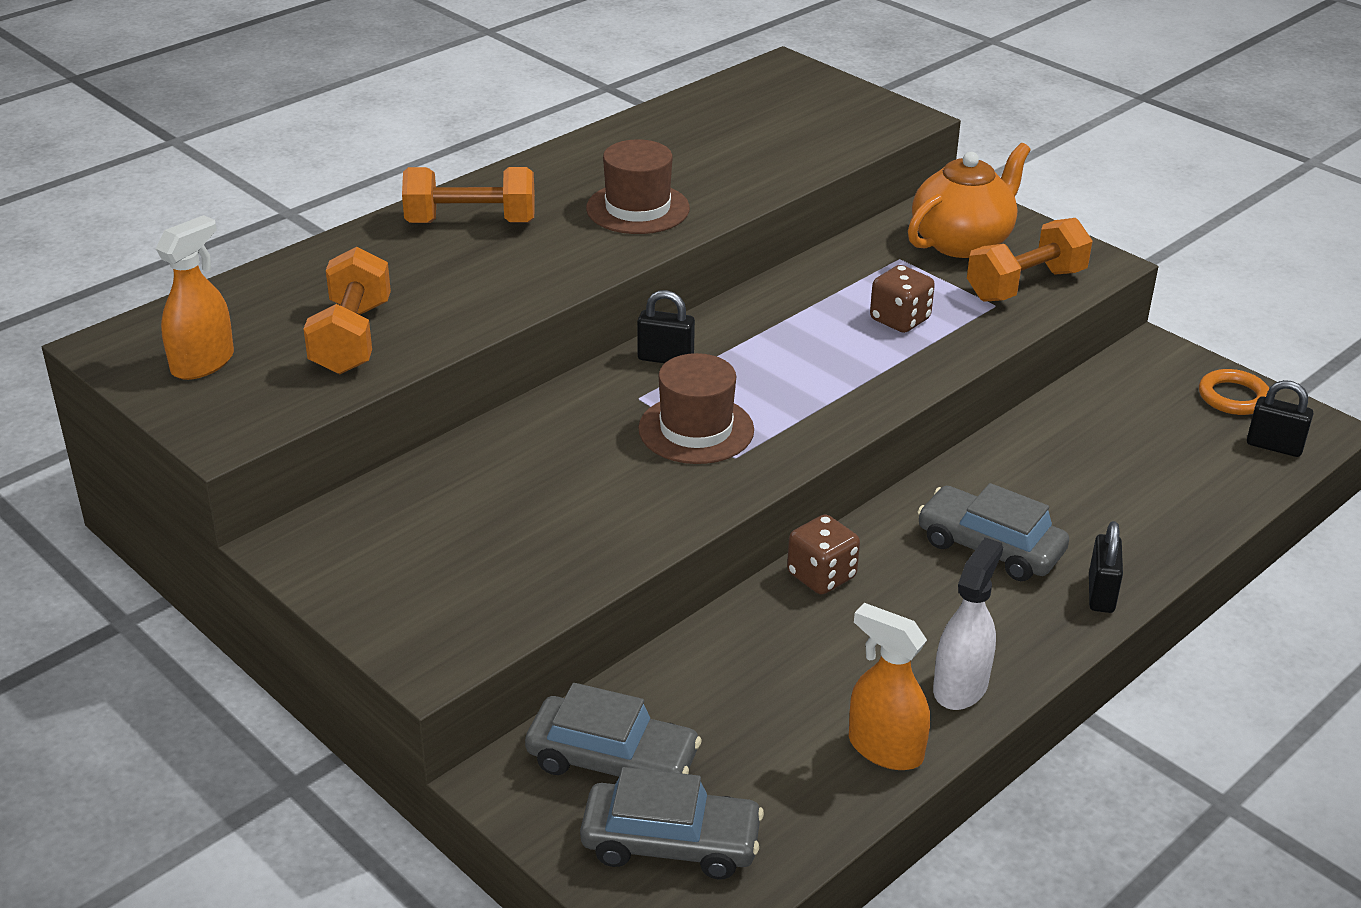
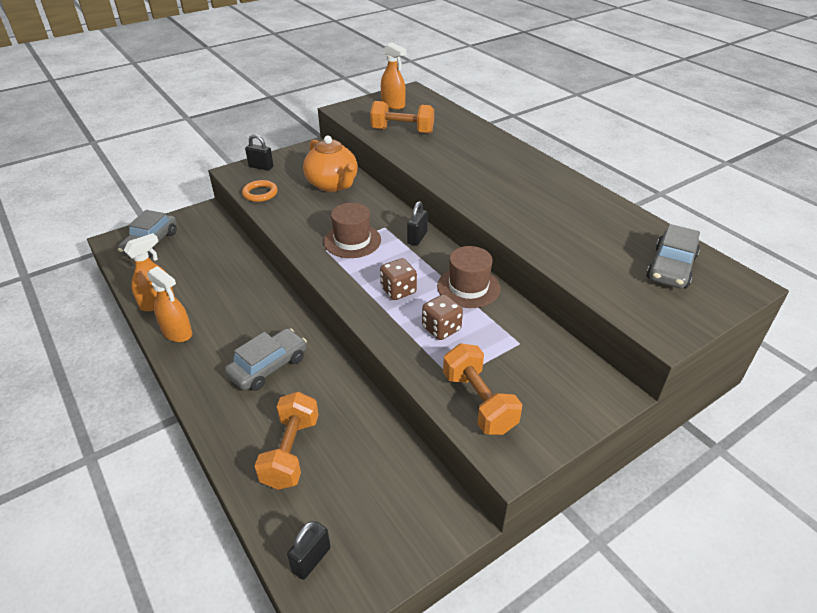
camera: 100 degrees right, 5 degrees up
(471, 222) = (502, 158): orange dumbbell -> orange dumbbell (291, 452)
(612, 760) = (198, 234): grey car -> grey car (671, 267)
(637, 208) = (515, 205): brown hat -> brown hat (468, 287)
(821, 576) = (274, 301): brown dice -> brown dice (398, 290)
(960, 686) = (177, 333): white spray bottle -> orange spray bottle
(962, 242) = (543, 381): orange teapot -> orange teapot (333, 184)
(1101, 594) = (210, 404): black padlock -> black padlock (261, 167)
(1233, 397) = (381, 556): orange ring -> orange ring (260, 193)

